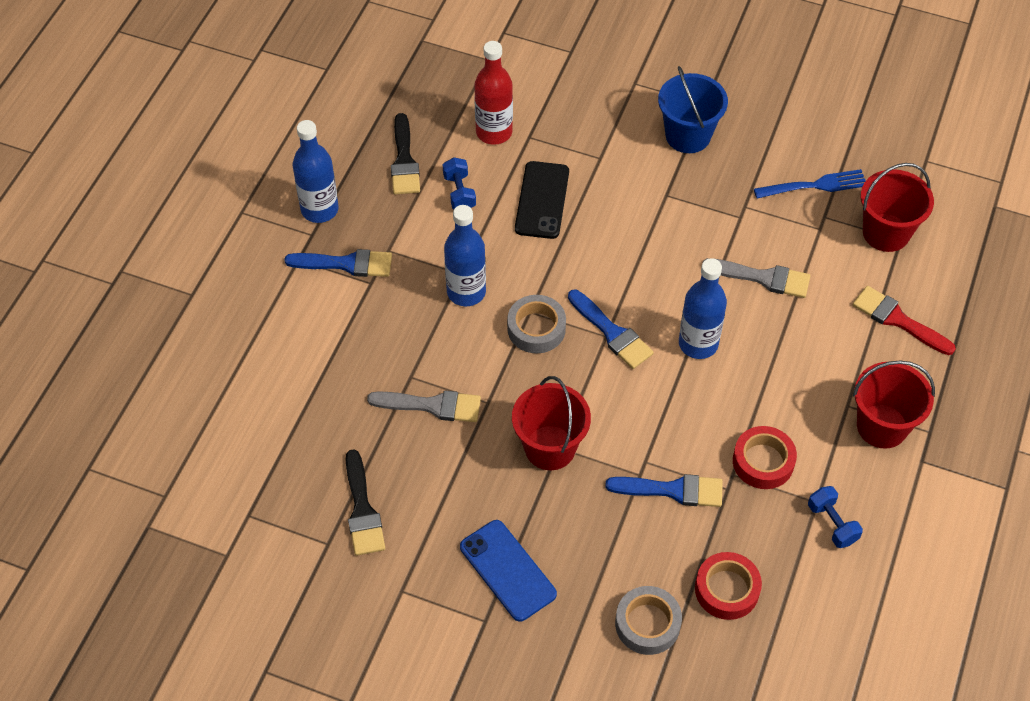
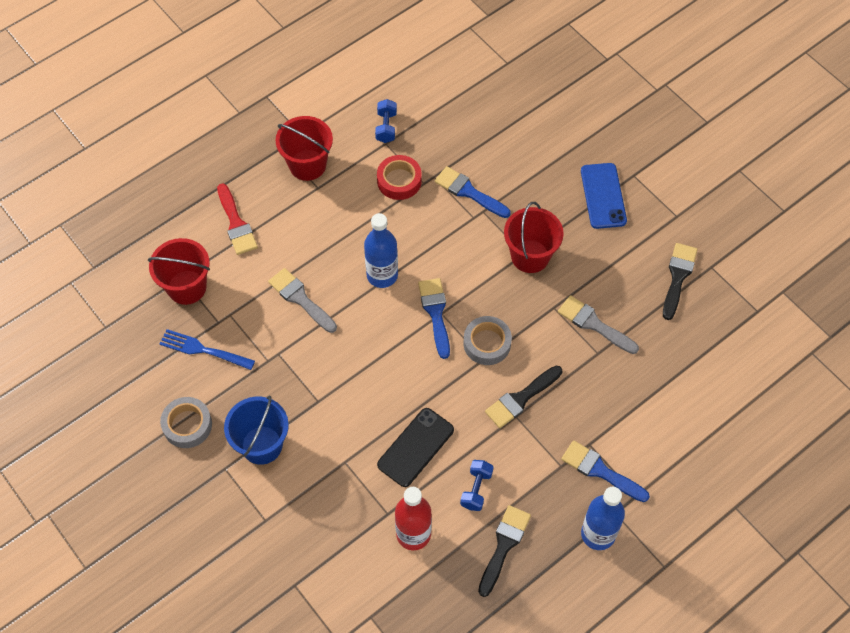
camera: 150 degrees left, 5 degrees up
(466, 292) = (521, 398): blue bottle -> black brush
(647, 624) = (536, 128): grey tape -> grey tape (187, 425)
(727, 589) = (477, 123): red tape -> none

